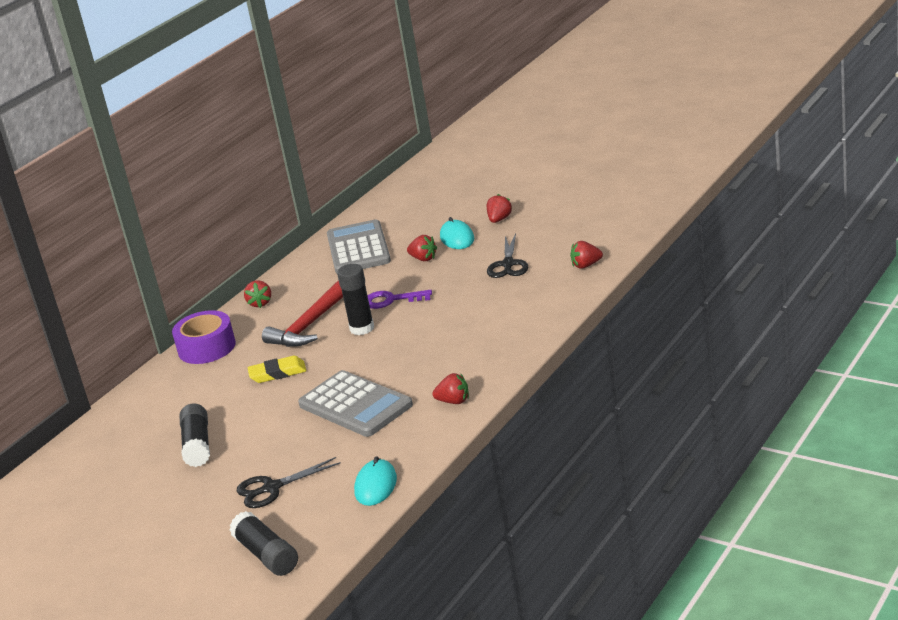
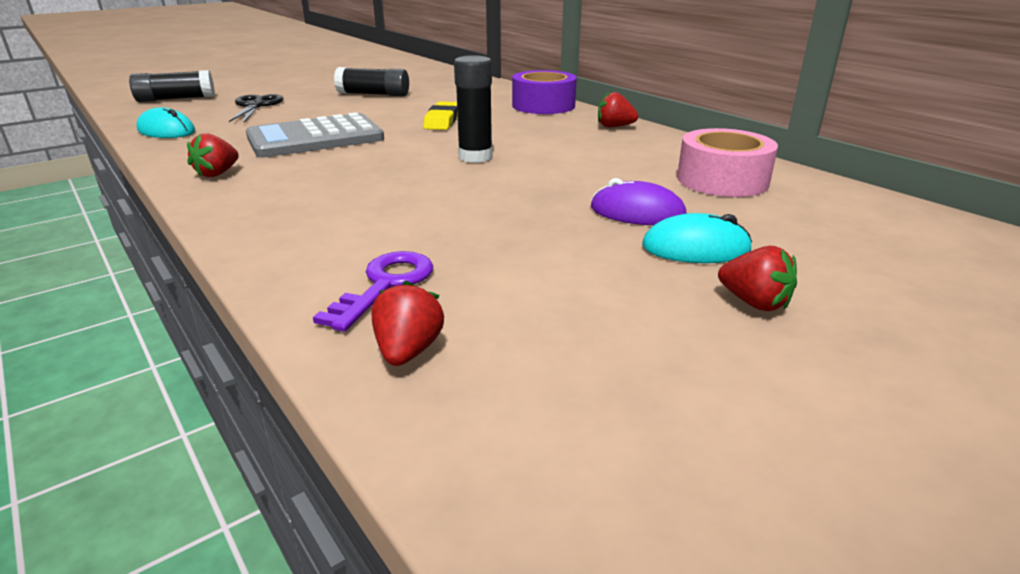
camera: 105 degrees right, 0 degrees up
(310, 325) = (526, 139): red hammer -> none
(358, 248) = (722, 180): grey calculator -> pink tape
(391, 300) = (526, 178): purple key -> purple key (385, 285)
(423, 259) = (637, 212): red strawberry -> purple mouse
(508, 264) = (529, 271): black scissors -> none

